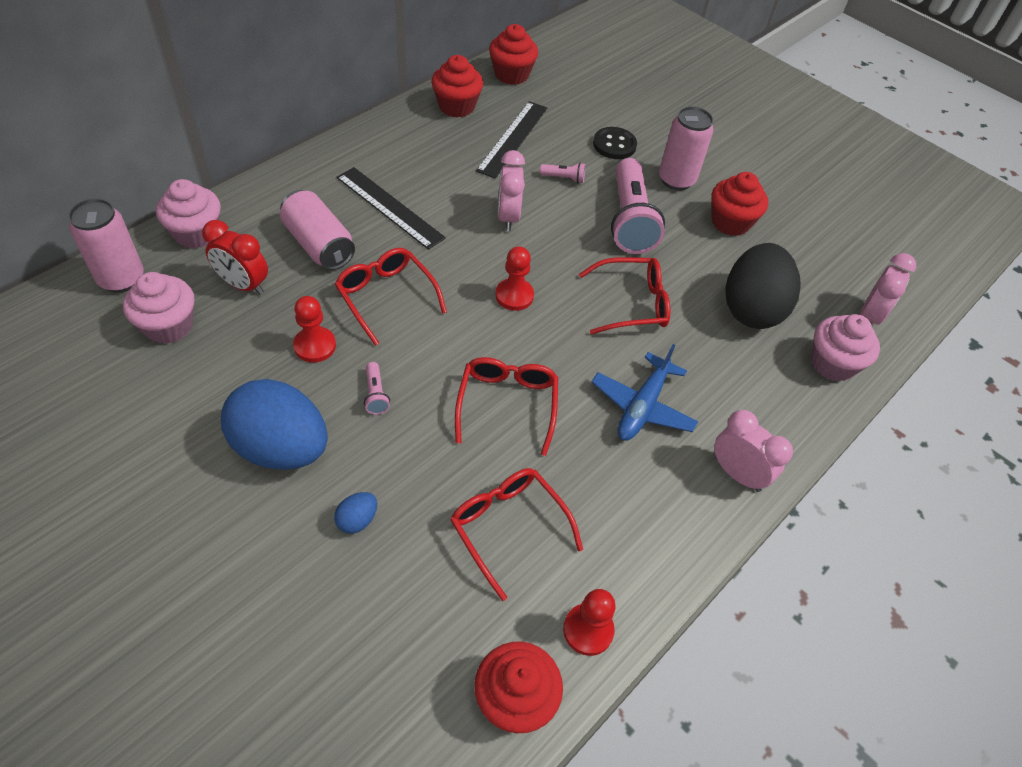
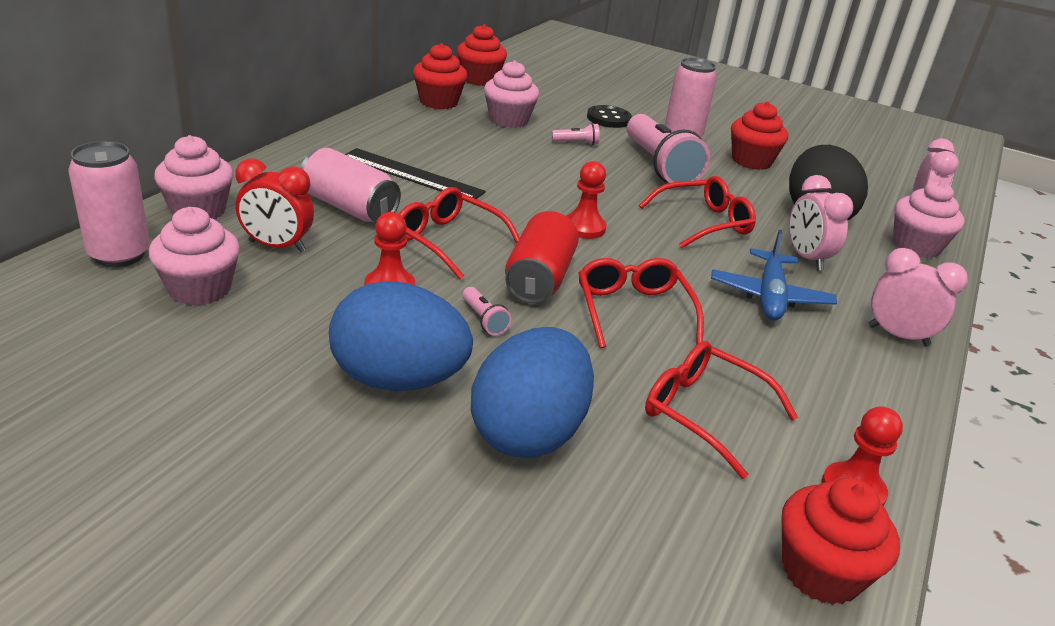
camera: 15 degrees left, 20 degrees down
(357, 520) = (528, 433): blue egg -> blue egg, size x2.48
(443, 354) = (539, 279): none -> red can
(508, 217) = (540, 173): pink clock -> pink clock (806, 258)
(513, 138) = (508, 120): black ruler -> pink cupcake

